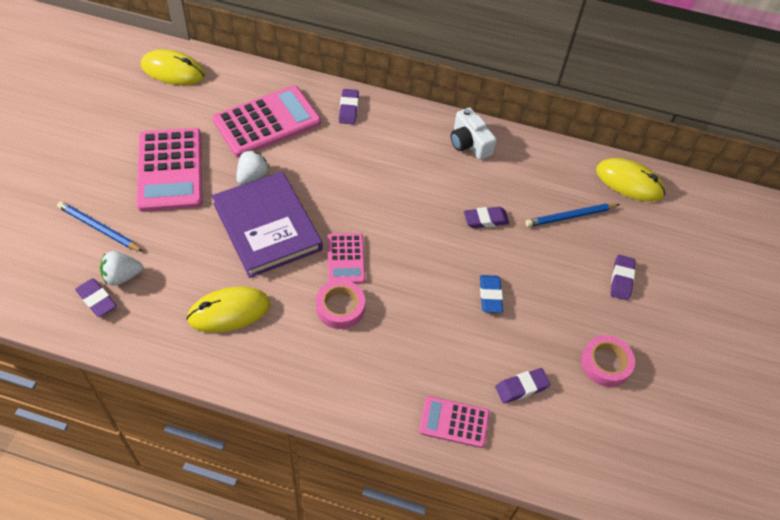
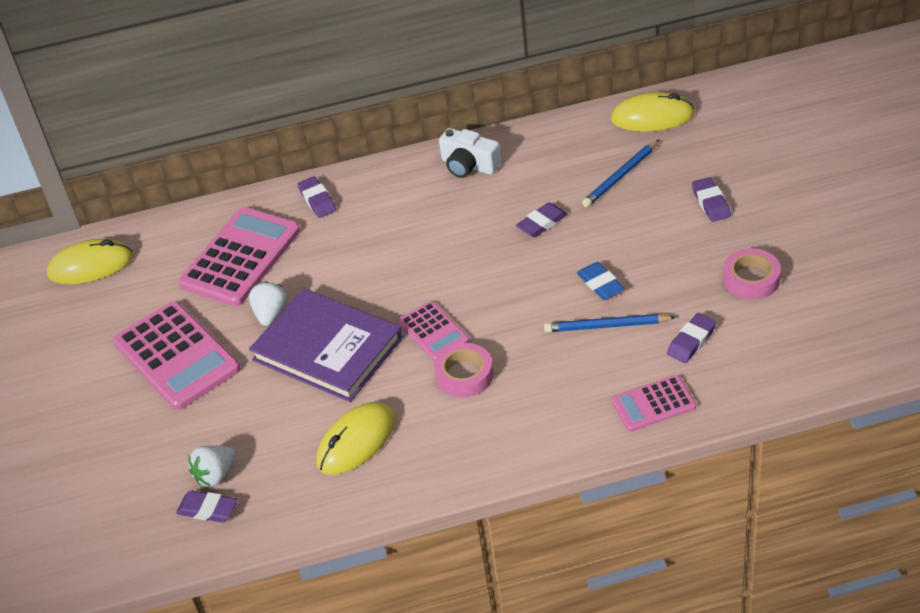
camera: 20 degrees left, 10 degrees down
(99, 228) = (149, 449): blue pencil -> blue pencil (607, 326)

